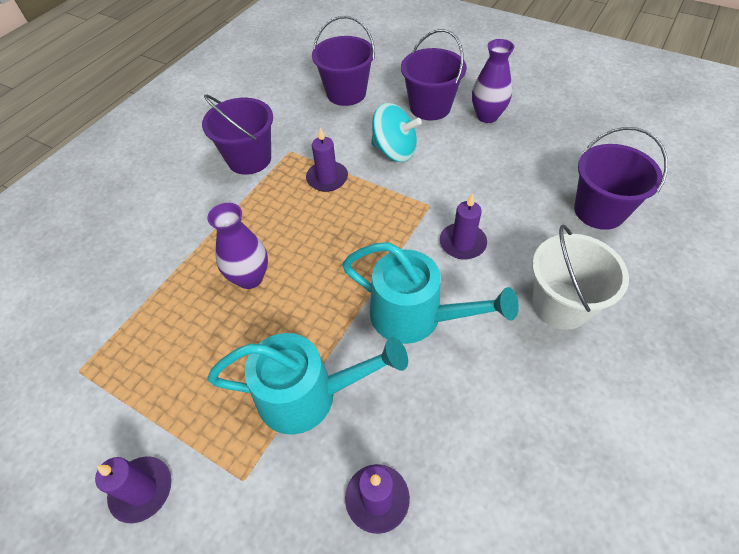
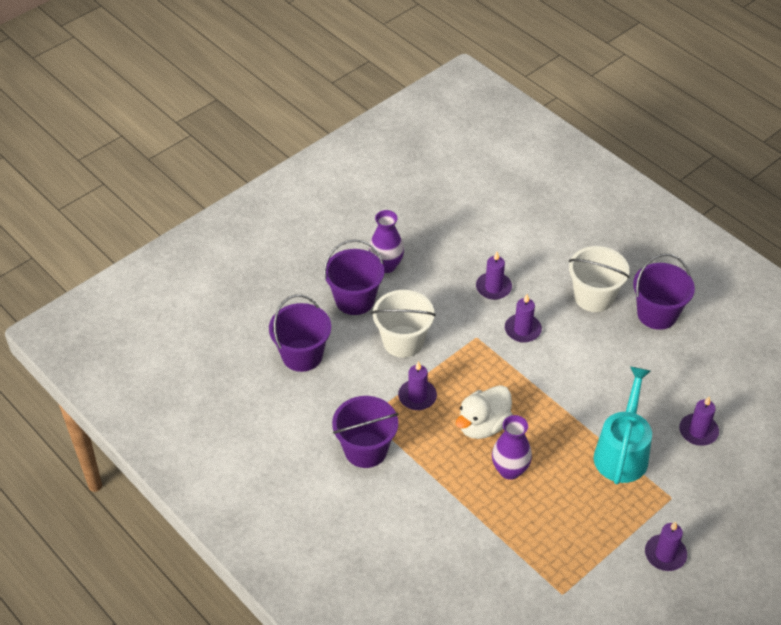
camera: 75 degrees left, 5 degrees down
(306, 239) = (483, 425): none -> white duck
(394, 151) = (403, 341): turquoise spinning top -> white bucket
(416, 316) = (579, 376): turquoise watering can -> none
(511, 202) = (493, 287): none -> purple candle
(599, 210) = (521, 242): purple bucket -> purple bucket (657, 314)

